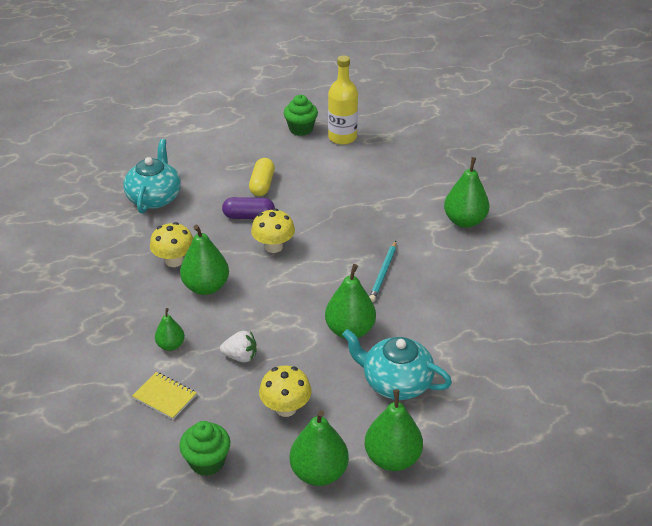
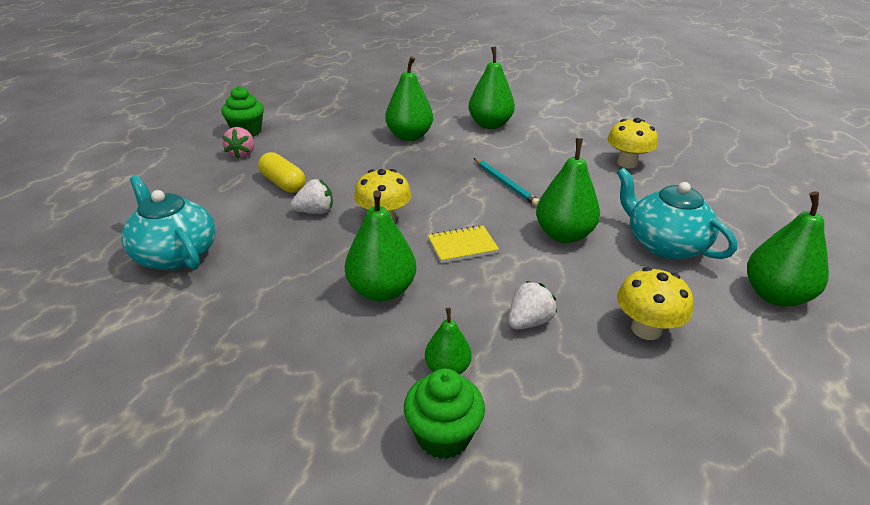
camera: 50 degrees left, 5 degrees down
(164, 397) = (539, 423): yellow notebook -> yellow notebook (462, 246)
(174, 261) = (303, 292): yellow mushroom -> yellow mushroom (627, 163)
(207, 461) = (696, 442): green cupcake -> green cupcake (443, 435)
(249, 216) = (315, 212): purple capsule -> white strawberry
(273, 147) = (242, 154): none -> pink strawberry
(319, 472) = (770, 354): green pear -> green pear (409, 136)
(342, 137) = (297, 121): yellow bottle -> none
(395, 382) = (664, 244): turquoise teapot -> turquoise teapot turned 75 degrees clockwise

